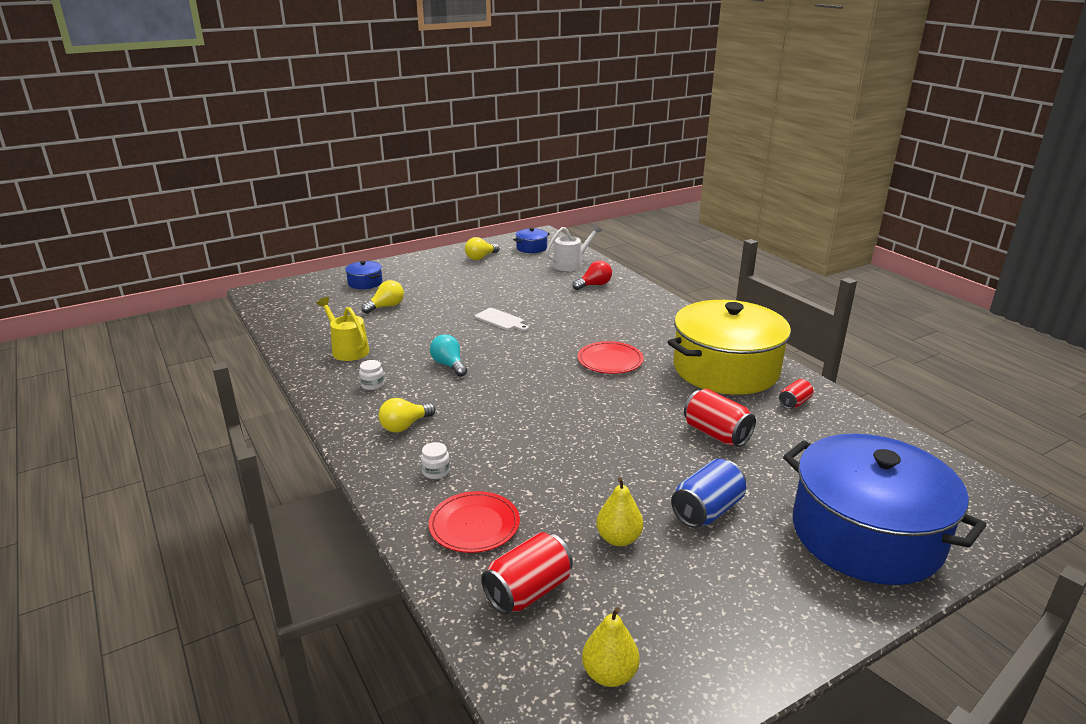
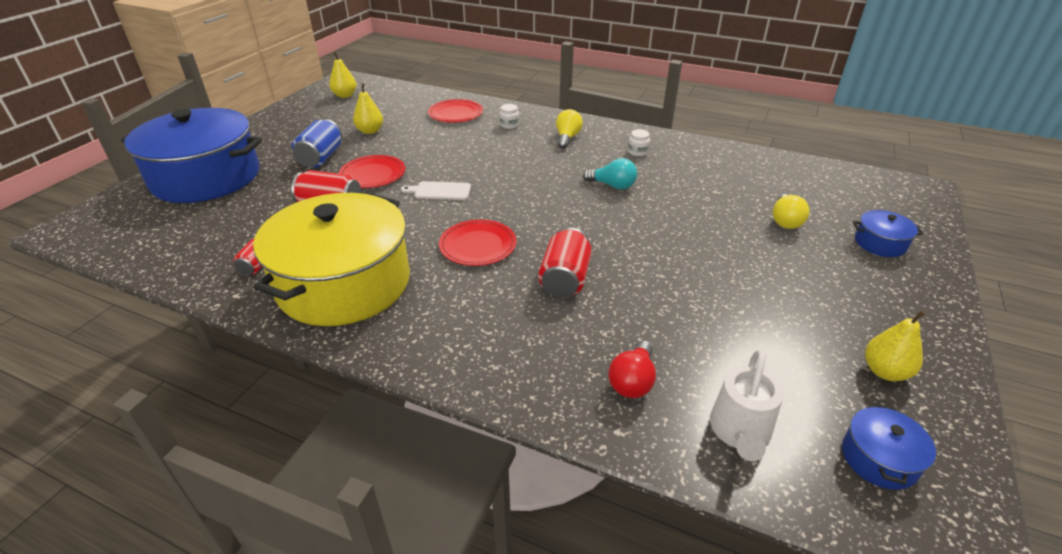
camera: 145 degrees right, 10 degrees up
(347, 350) = (713, 168): yellow watering can -> none
(480, 257) = (884, 371): yellow light bulb -> yellow pear
(501, 320) = (650, 252): white cutting board -> white cutting board (440, 191)
(528, 591) = (401, 103): red can -> red can (565, 279)
(655, 459) = (373, 174): none -> red plate

